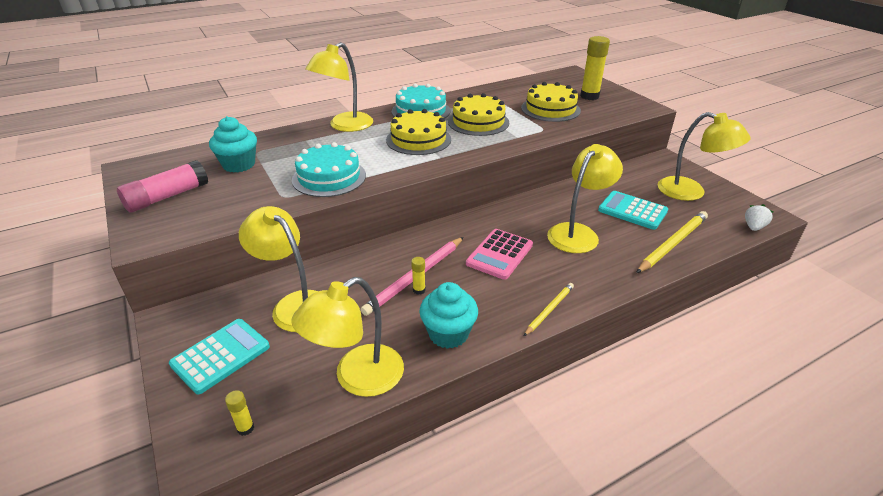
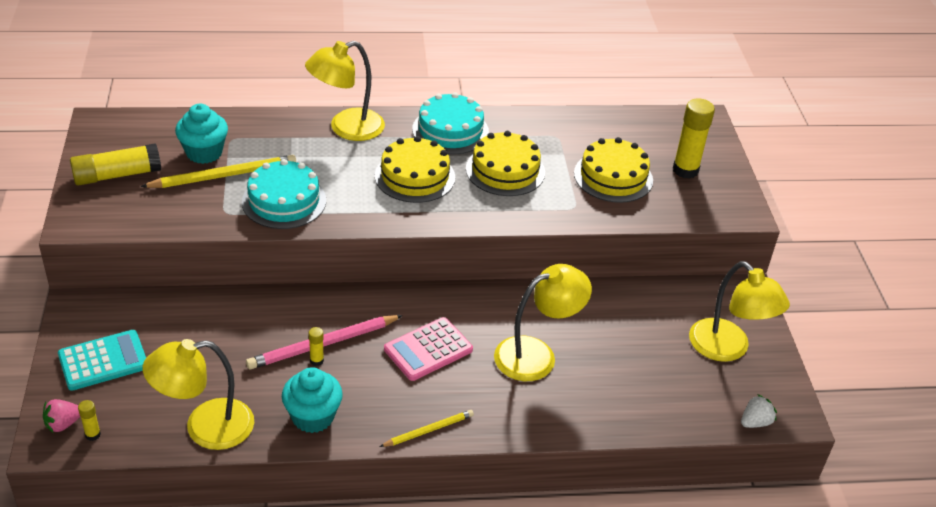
camera: 20 degrees right, 5 degrees up
(167, 197) = (117, 175): pink glue stick -> yellow glue stick
(207, 430) = (63, 424): none -> pink strawberry
(295, 304) = (192, 333): yellow lamp -> none
(632, 211) = (627, 349): turquoise calculator -> none
(672, 243) = (633, 407): yellow pencil -> yellow pencil (223, 175)

